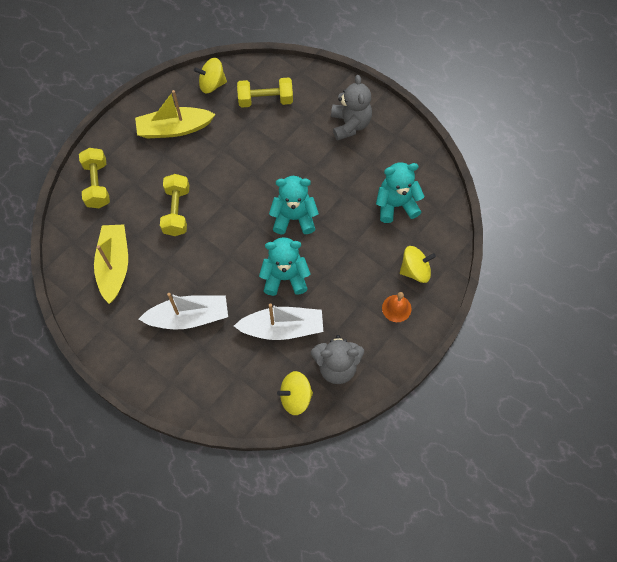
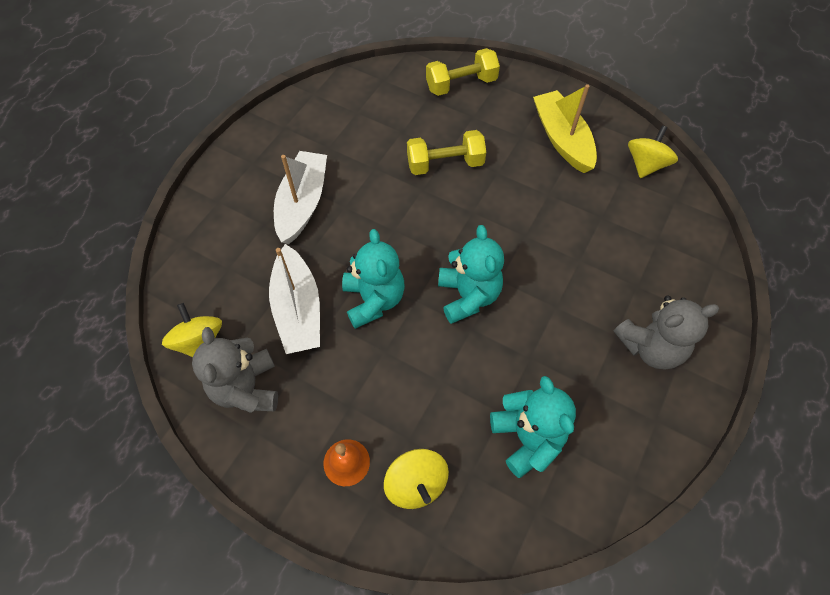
camera: 80 degrees right, 5 degrees down
(114, 266) = (359, 121): yellow boat -> none
(189, 317) = (302, 203): white boat -> white boat turned 150 degrees counterclockwise
(212, 84) = (645, 165): yellow spinning top -> yellow spinning top turned 45 degrees clockwise
(265, 100) = (646, 229): yellow dumbbell -> none

